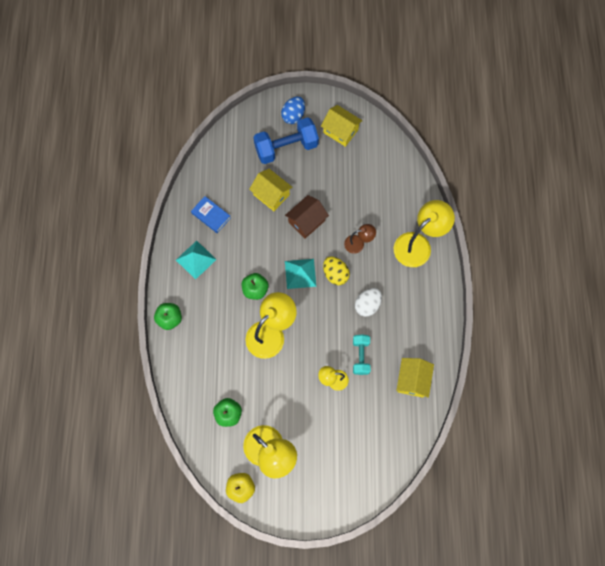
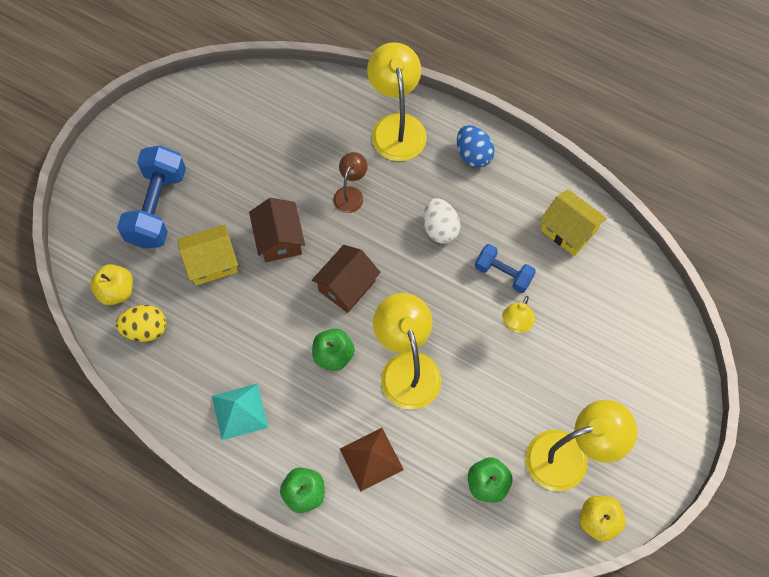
camera: 60 degrees left, 5 degrees down
(208, 343) = (371, 459): none -> brown pyramid
(211, 215) = (188, 357): blue book -> none
(226, 157) = (116, 291): none -> yellow apple
(293, 115) = (117, 174): blue egg -> blue egg (473, 155)
(300, 273) = (347, 286): turquoise pyramid -> brown house
(335, 274) = (375, 244): yellow egg -> yellow egg (145, 329)
(340, 131) = (181, 130): yellow house -> none
(360, 356) = (503, 273): turquoise dumbbell -> blue dumbbell

